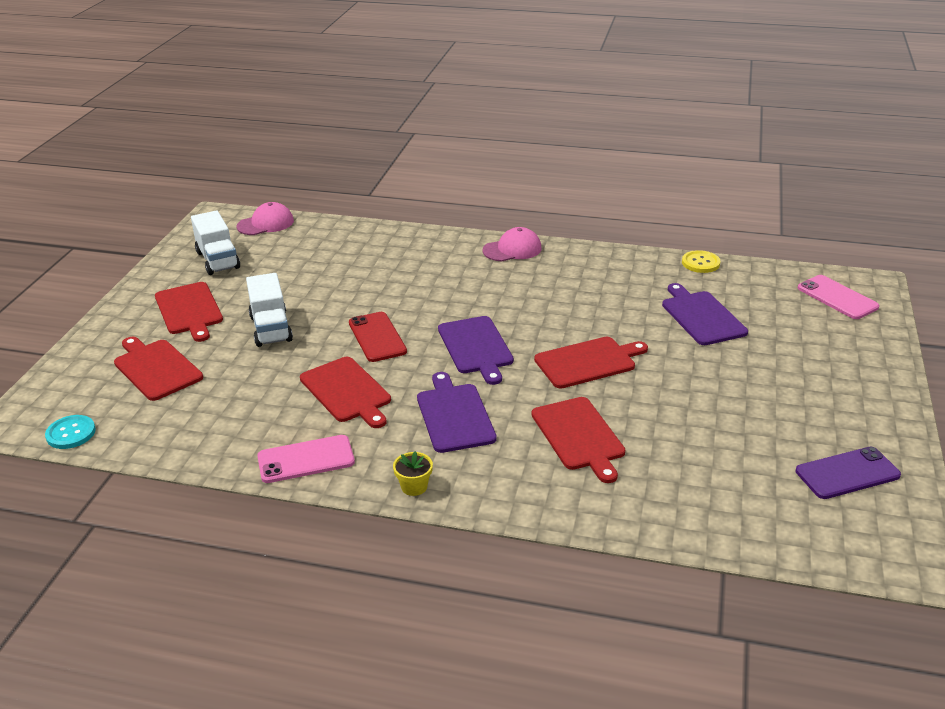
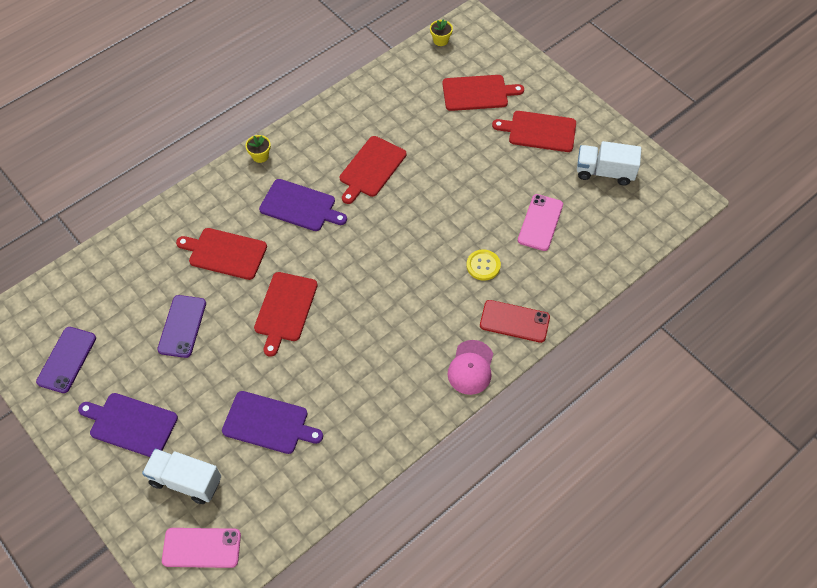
camera: 125 degrees right, 25 degrees up
(71, 433) = (440, 40): turquoise button -> yellow flower pot
(265, 224) = (649, 225): pink cap -> none
(271, 328) = (478, 163): white truck -> white truck (185, 481)
(306, 459) = (325, 123): pink phone -> pink phone (540, 222)
(347, 391) = (371, 168): red cutting board -> red cutting board turned 60 degrees counterclockwise
(377, 337) = (418, 212): red phone -> red phone (514, 321)
(476, 347) = (358, 258): purple cutting board -> purple cutting board (131, 424)
(696, 415) = (182, 326): none -> purple phone
(700, 263) = (335, 491): yellow button -> yellow button (483, 265)

